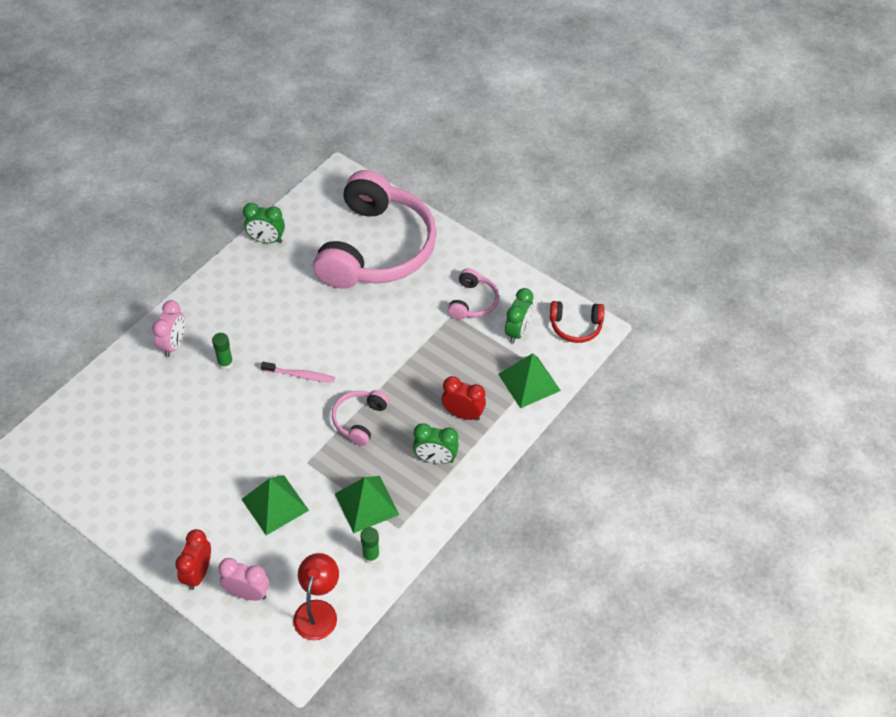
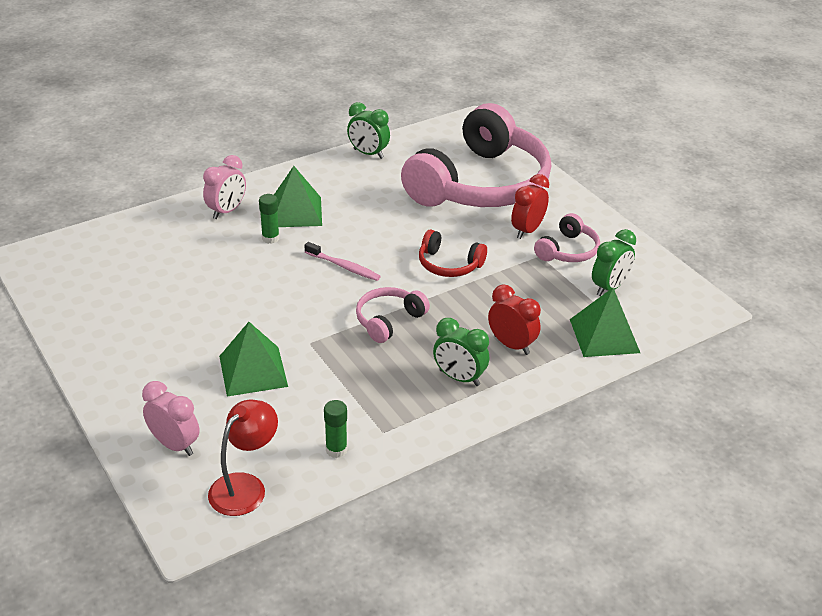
camera: 20 degrees right, 15 degrees down
(198, 573) = (132, 410): red clock -> red clock (527, 230)
(366, 504) = (357, 398): green pyramid -> green pyramid (296, 212)
(575, 326) = (682, 299): red headphones -> red headphones (449, 264)

